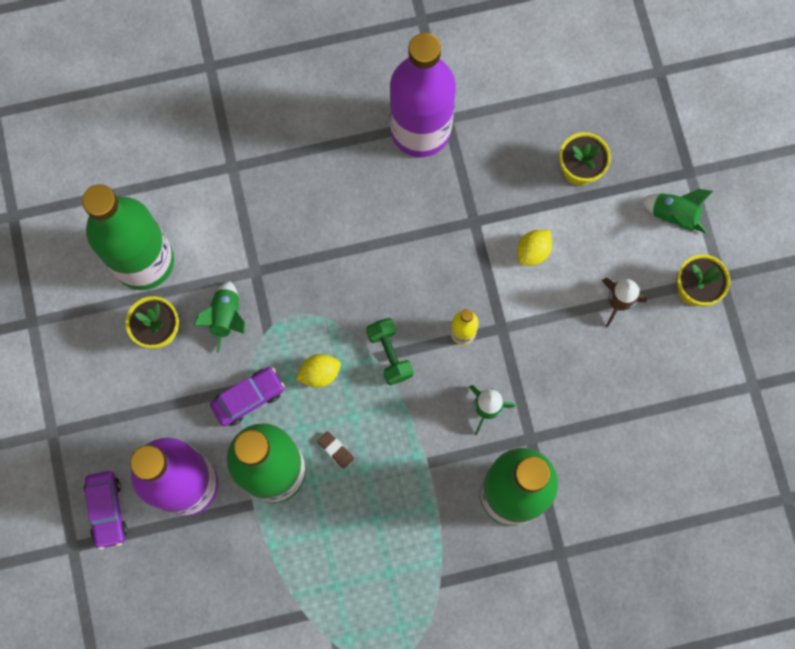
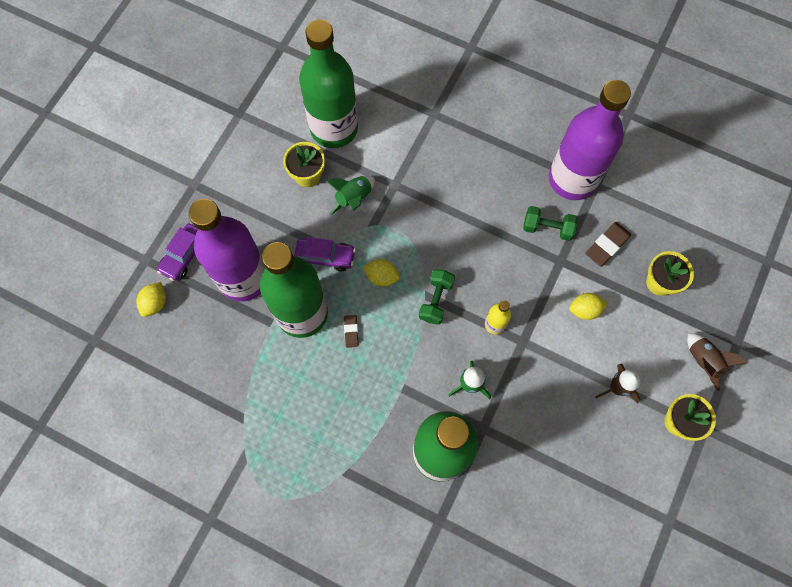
camera: 40 degrees right, 5 degrees down
(121, 580) = (155, 303): none -> yellow lemon
(436, 198) = (547, 228): none -> green dumbbell
(504, 172) = (607, 245): none -> brown eraser
(673, 215) = (703, 361): green rocket -> brown rocket

